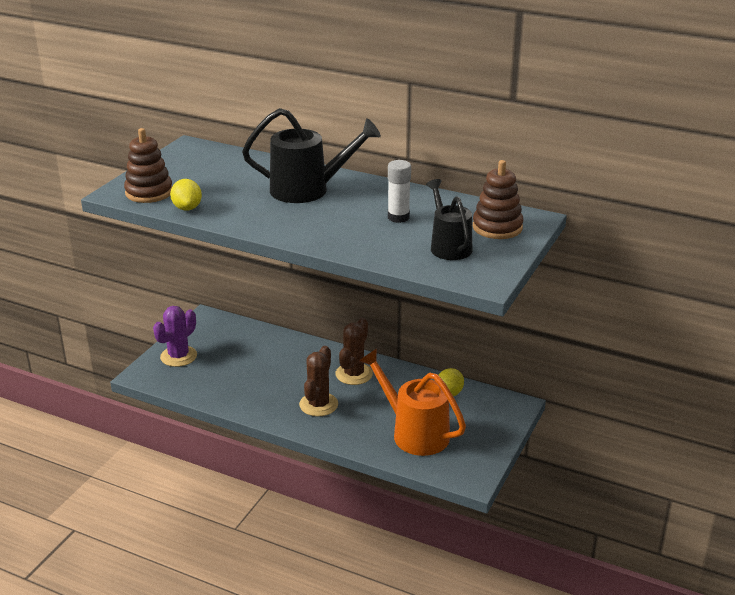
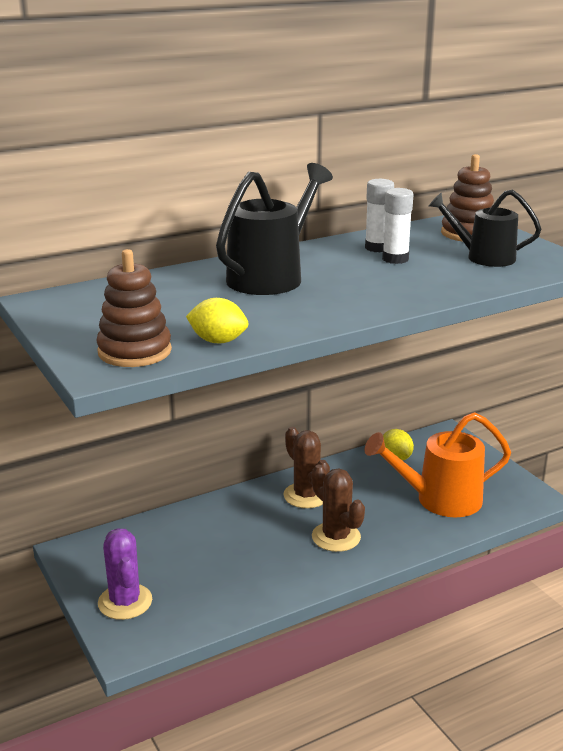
camera: 55 degrees left, 5 degrees down
(413, 205) = (377, 248): none -> white glue stick

